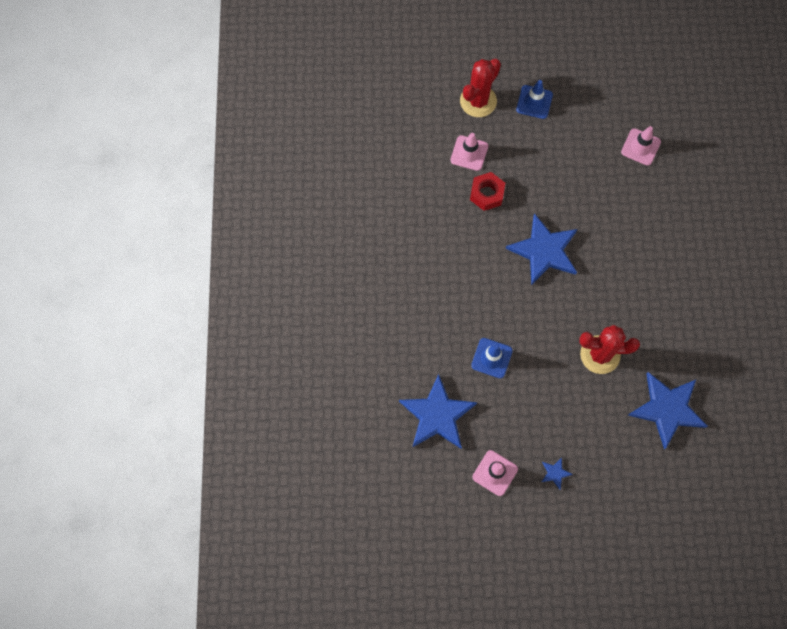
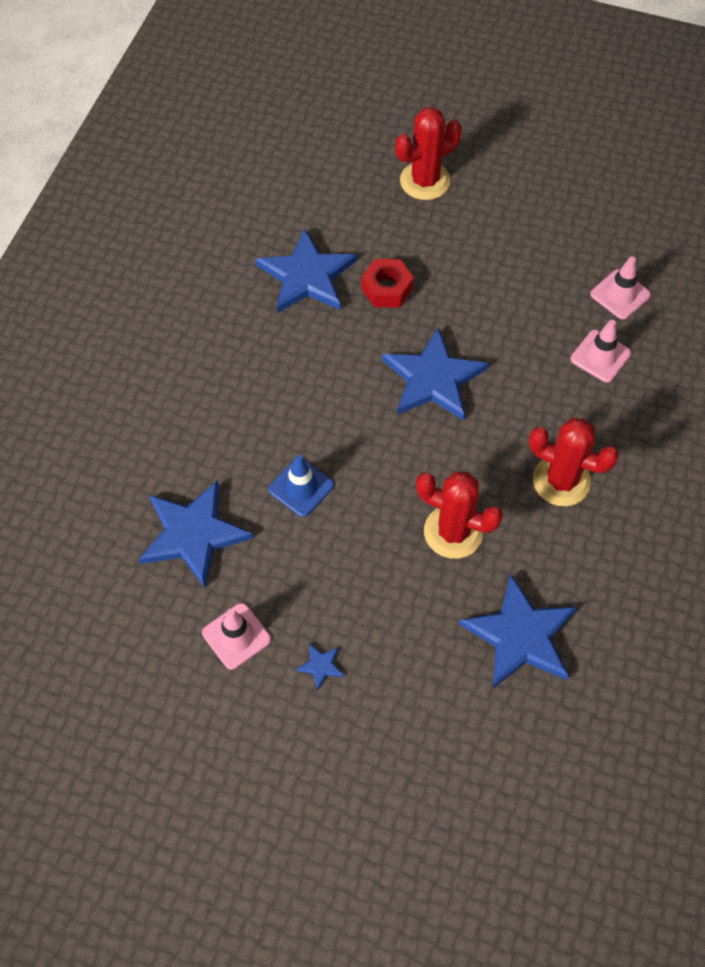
camera: 20 degrees right, 10 degrees down
(429, 202) = (307, 276): none -> blue star
(469, 153) = (386, 235): pink traffic cone -> pink traffic cone (600, 356)
(534, 102) = (498, 202): blue traffic cone -> none
(653, 295) = (561, 481): none -> red cactus

